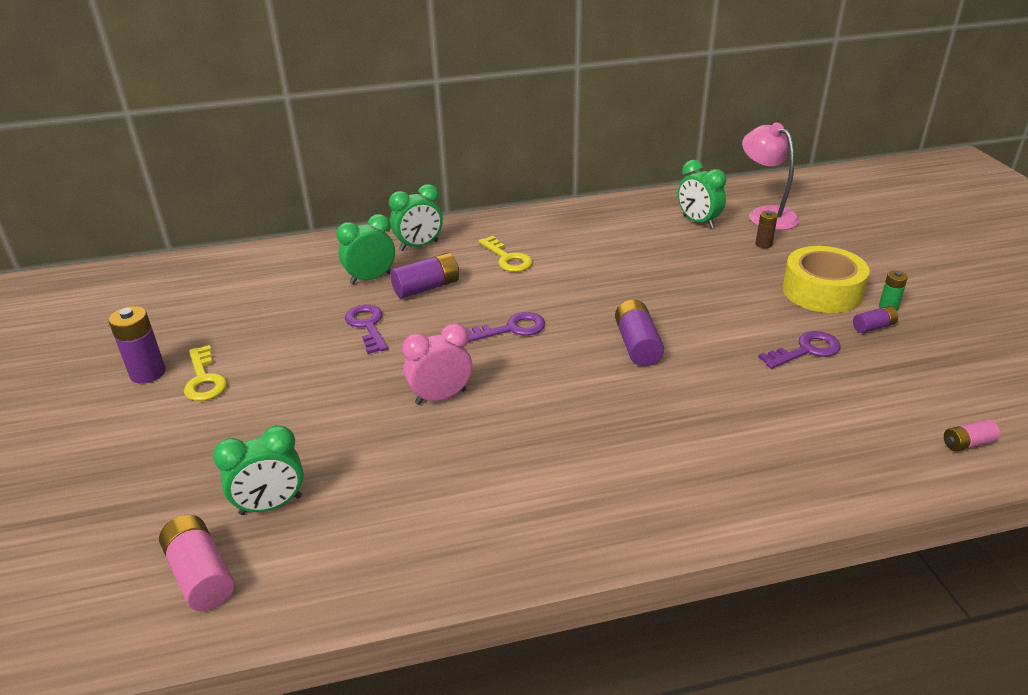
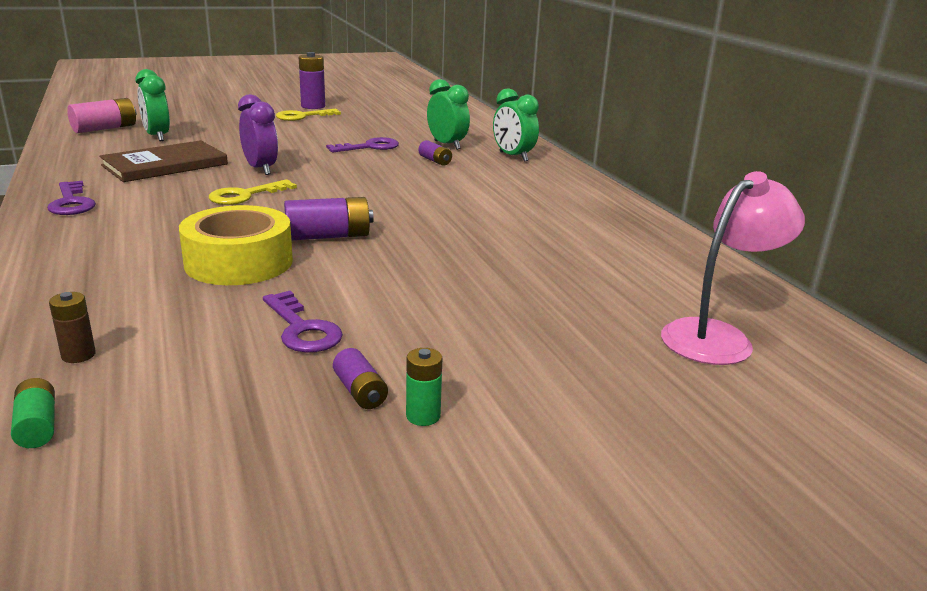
camera: 80 degrees right, 10 degrees down
(414, 475) = (165, 165): none -> brown book
(426, 287) = (435, 161): purple battery -> purple battery, size x0.58
(441, 397) = (261, 169): pink clock -> purple clock
(507, 258) = (501, 186): yellow key -> yellow key (245, 195)
(511, 329) = (363, 188): purple key -> purple key (71, 203)
(698, 222) = (652, 282): green clock -> none
(763, 244) = (606, 326): brown battery -> brown battery (78, 355)
(821, 291) = (466, 359): yellow tape -> yellow tape (239, 262)
(967, 443) = (37, 426): pink battery -> green battery

